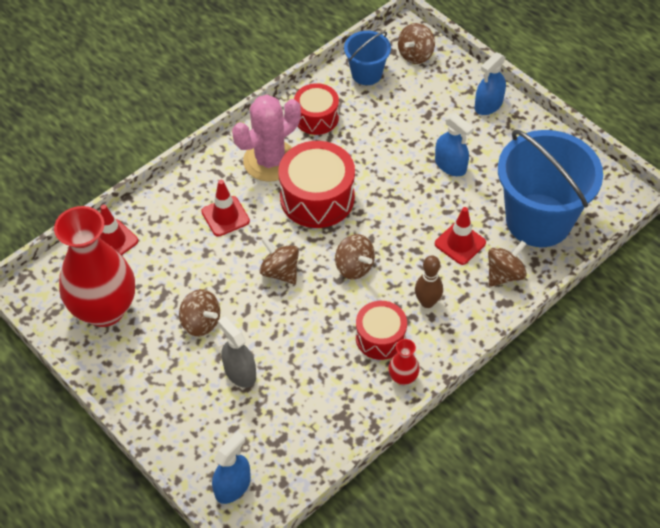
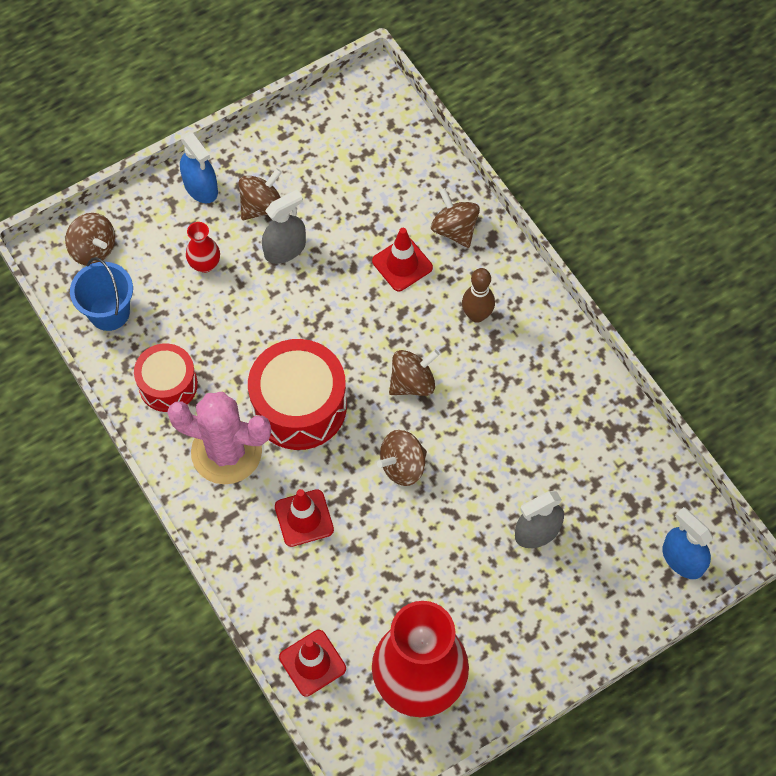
camera: 80 degrees left, 10 degrees up
(201, 322) = (459, 567): brown spinning top -> brown spinning top (262, 206)
(270, 161) = (226, 452): pink cactus -> pink cactus turned 45 degrees counterclockwise
(380, 337) = (515, 373): red drum -> none
(403, 377) = (571, 360): red vase -> red vase (205, 264)
(450, 165) = (285, 249): blue spray bottle -> grey spray bottle
(538, 220) = (387, 177): blue bucket -> none

